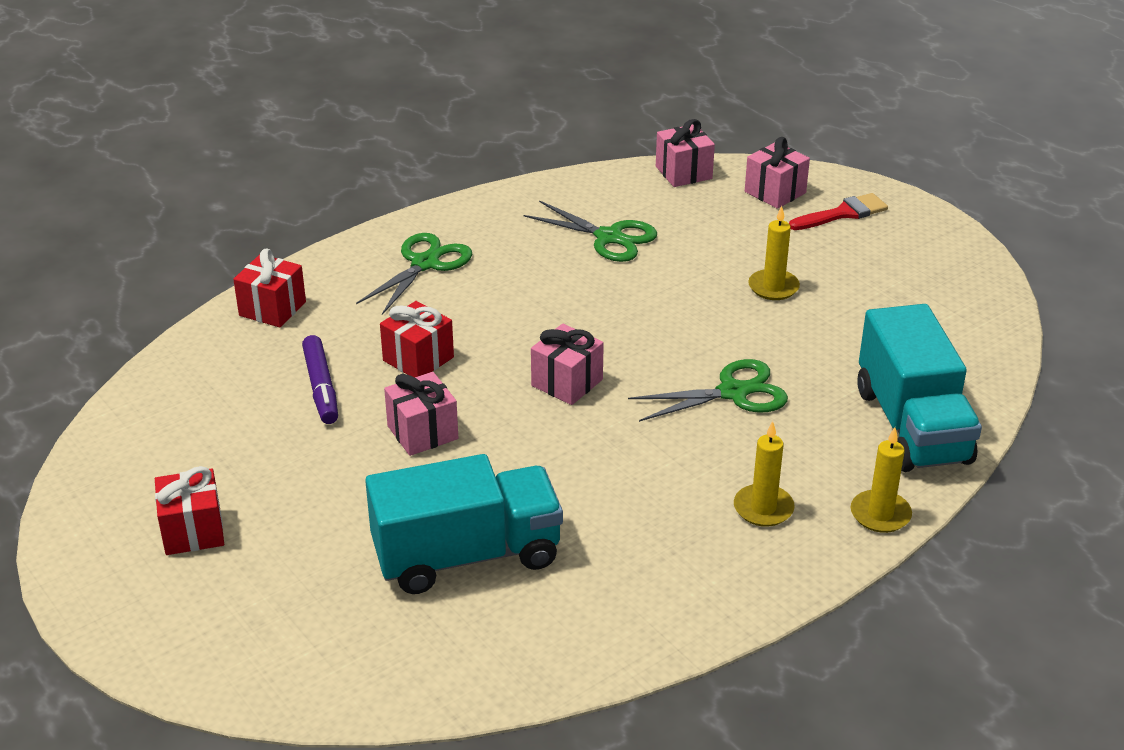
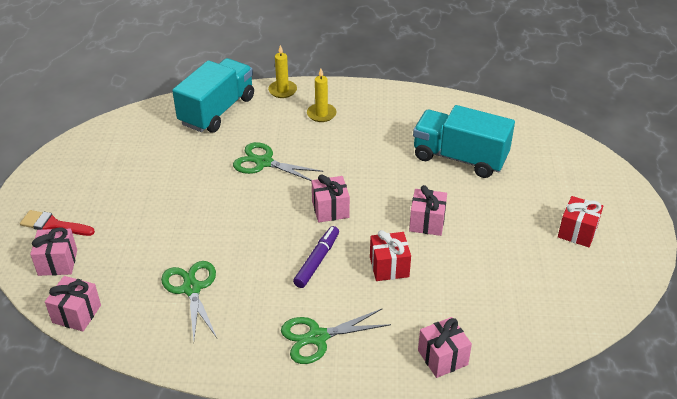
camera: 140 degrees left, 5 degrees up
(272, 309) = (442, 357): red gift -> pink gift
(321, 387) = (457, 279): purple marker -> purple marker (317, 261)
(773, 287) = (162, 202): yellow candle -> none

